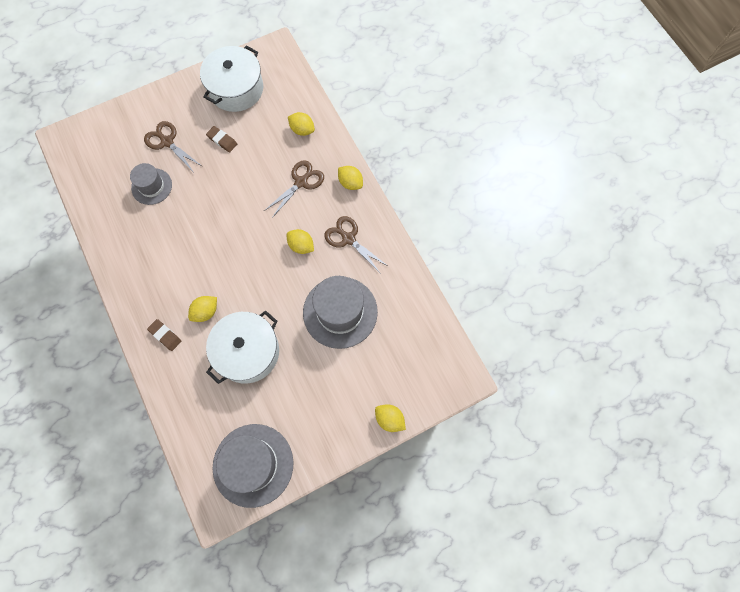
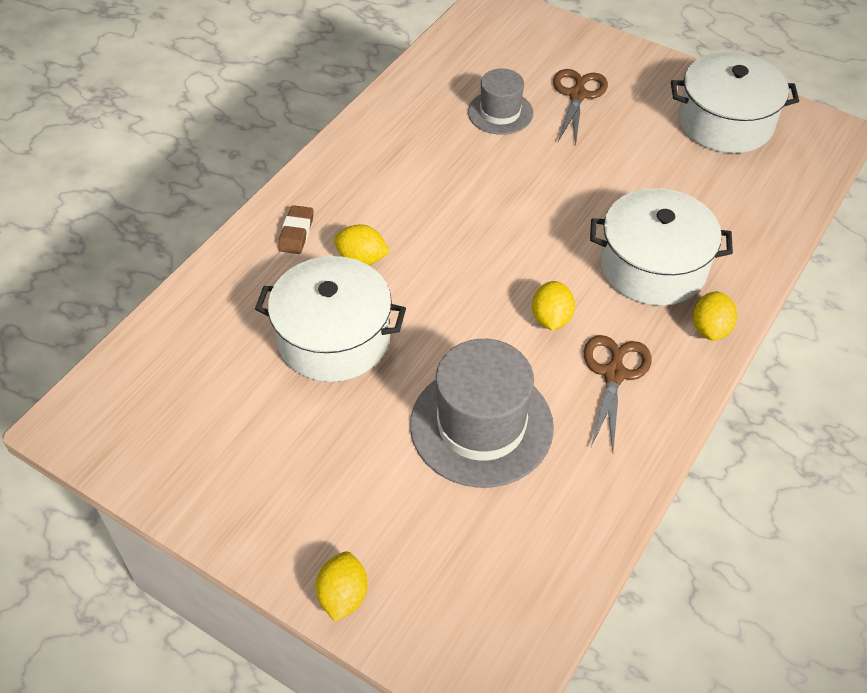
camera: 60 degrees right, 20 degrees down
(222, 140) = (633, 147): brown eraser -> none
(253, 465) = (160, 434): grey hat -> none
(301, 182) = (653, 266): brown scissors -> white pot
(302, 130) = (738, 225): yellow lemon -> none

